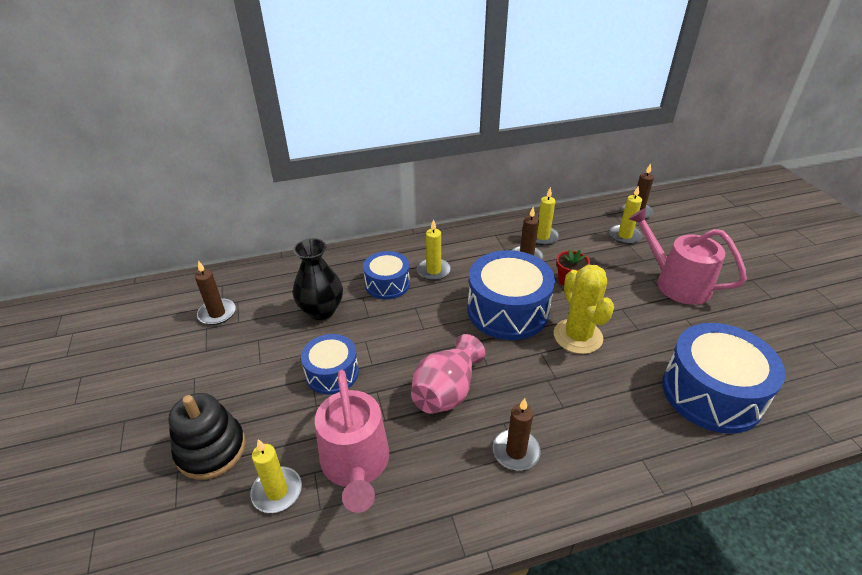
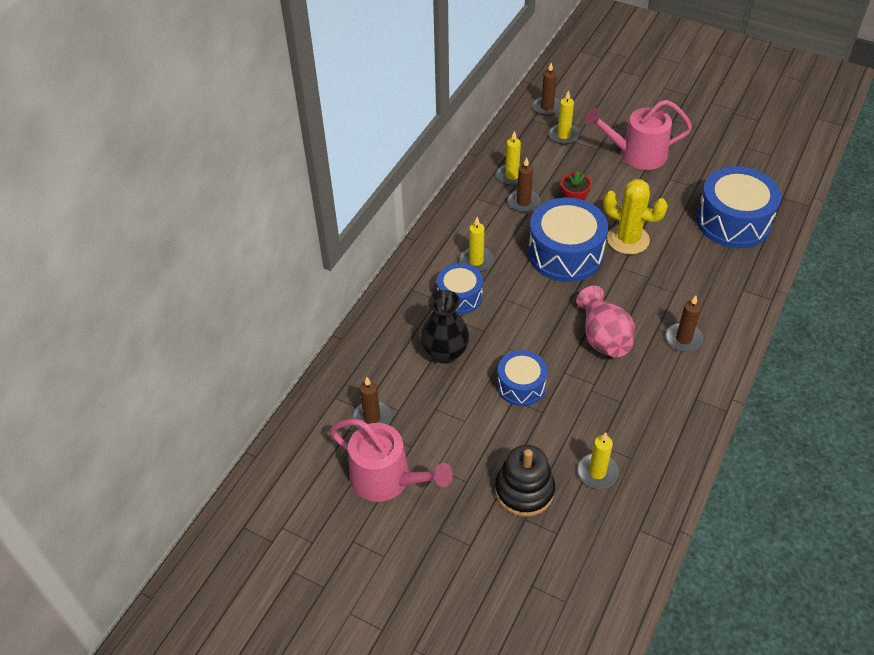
camera: 45 degrees left, 10 degrees up
(356, 464) = (615, 420): pink watering can -> pink watering can (387, 479)

